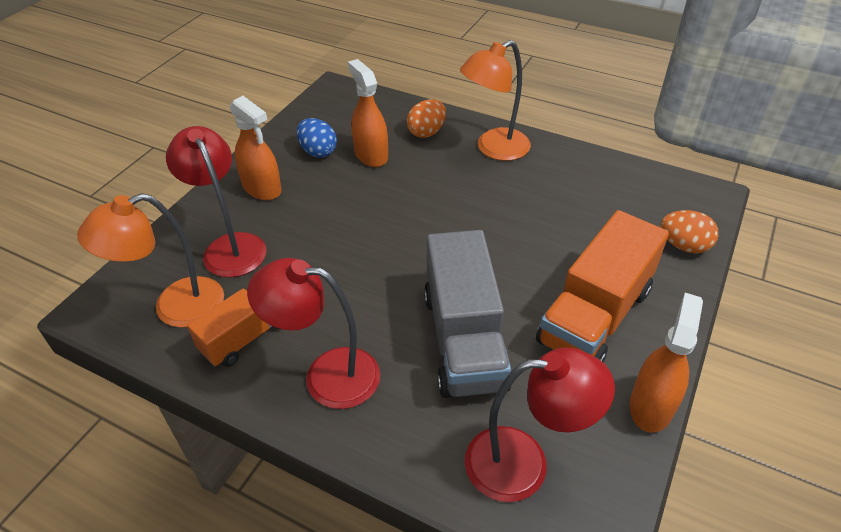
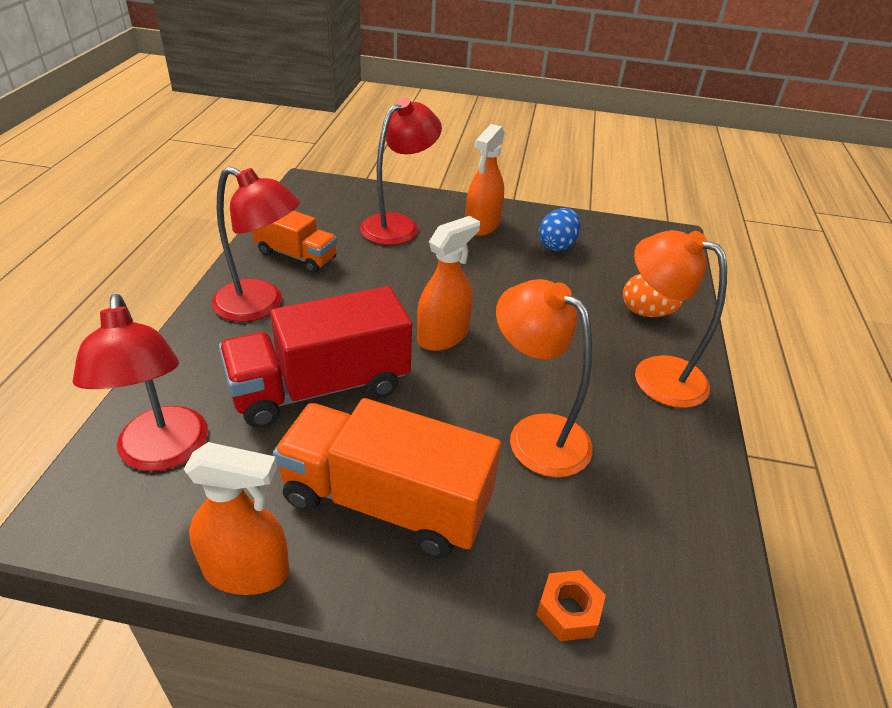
camera: 70 degrees right, 5 degrees down
(175, 307) = (319, 216): orange lamp -> orange lamp (536, 434)
(327, 375) = (260, 306): red lamp -> red lamp turned 120 degrees clockwise
(371, 155) = (575, 279): orange spray bottle -> orange spray bottle (443, 336)
(464, 340) = (320, 388): grey truck -> red truck
(683, 246) = (568, 611): orange egg -> orange nut

